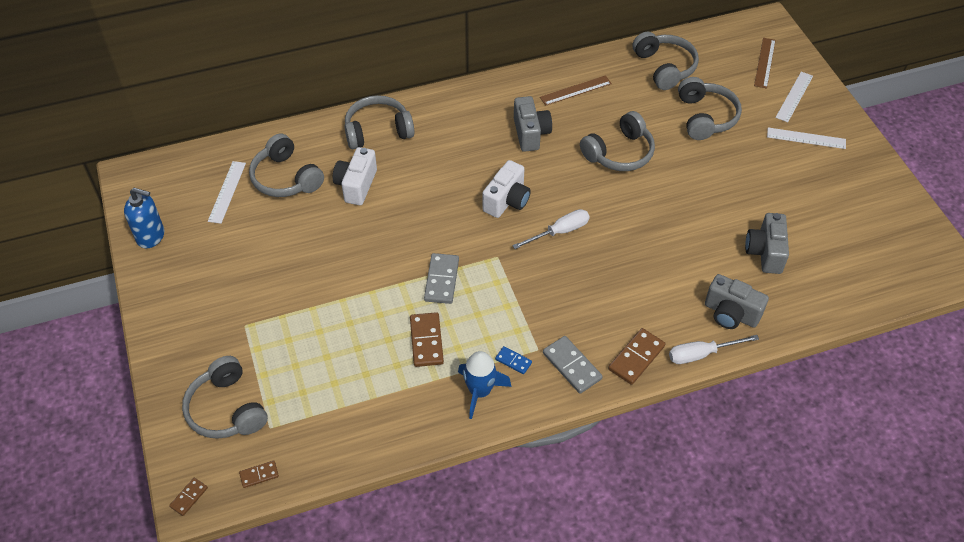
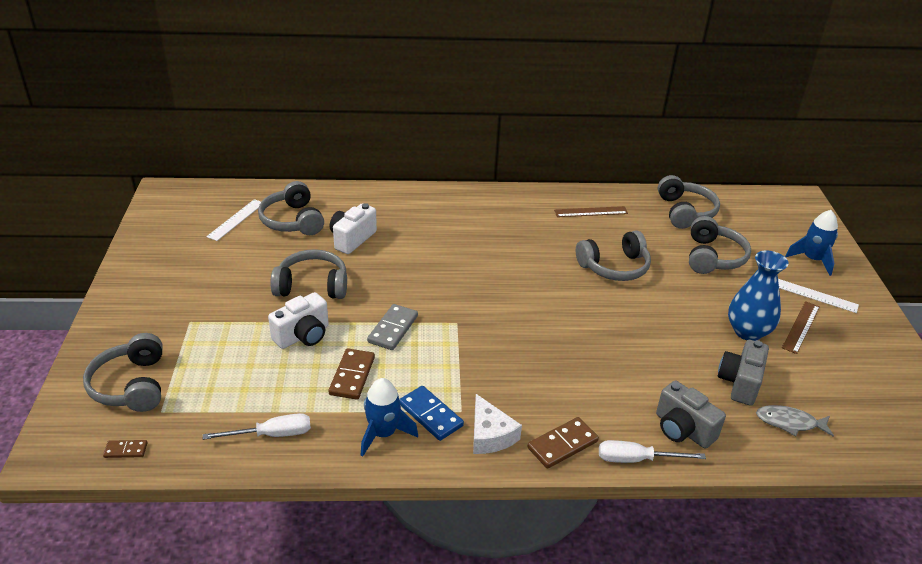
camera: 15 degrees right, 15 degrees down
(151, 236) = (151, 237): blue soap dispenser -> none
(189, 497) = (48, 451): brown domino -> none
(378, 131) = (392, 204): grey headphones -> grey headphones (312, 286)
(507, 201) = (487, 281): white camera -> white camera (303, 335)
(513, 361) = (431, 415): blue domino -> blue domino, size x1.77
(530, 133) = (533, 235): grey camera -> none
(559, 232) = (528, 316): white screwdriver -> white screwdriver (272, 434)
(572, 366) = (490, 435): grey domino -> white cheese
(758, 195) = (747, 331): none -> blue vase
(765, 62) = (789, 227): brown ruler -> brown ruler (801, 327)
(794, 96) = (812, 259): white ruler -> blue rocket
(815, 281) = (789, 422): none -> grey fish

